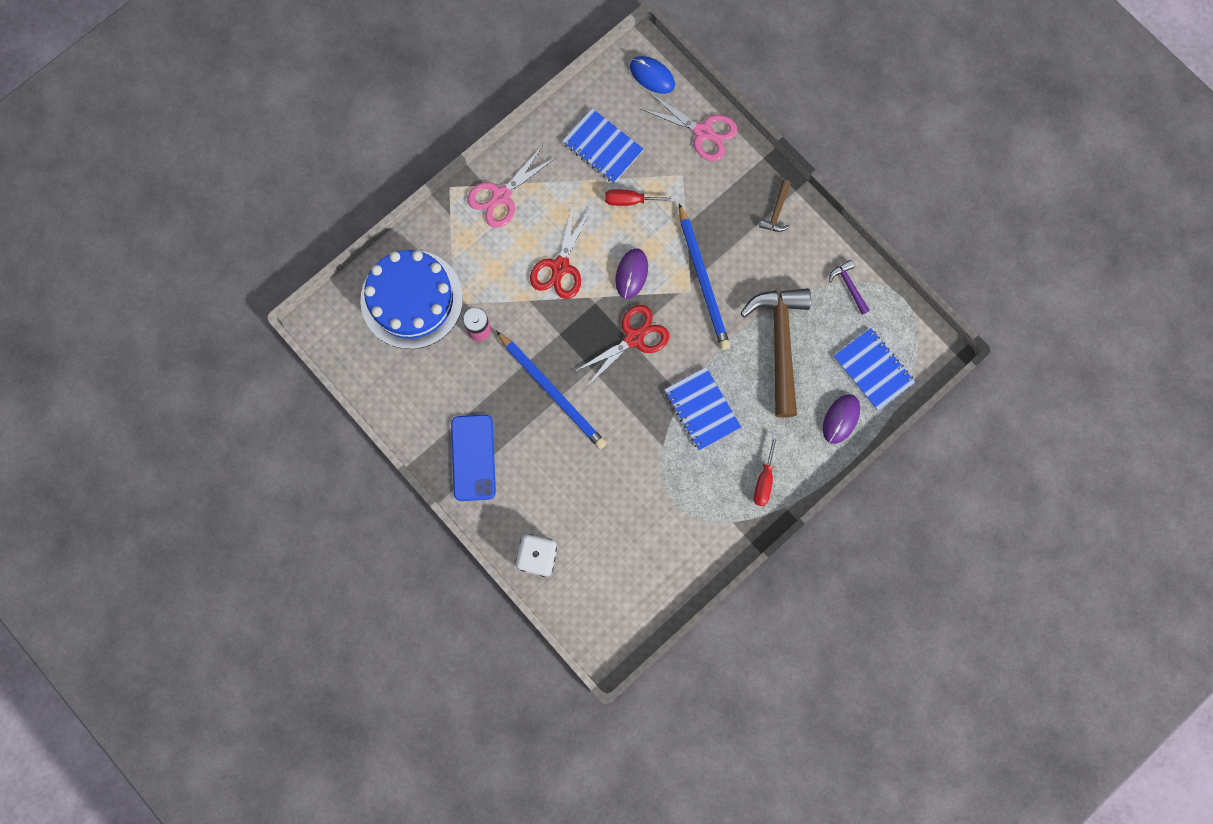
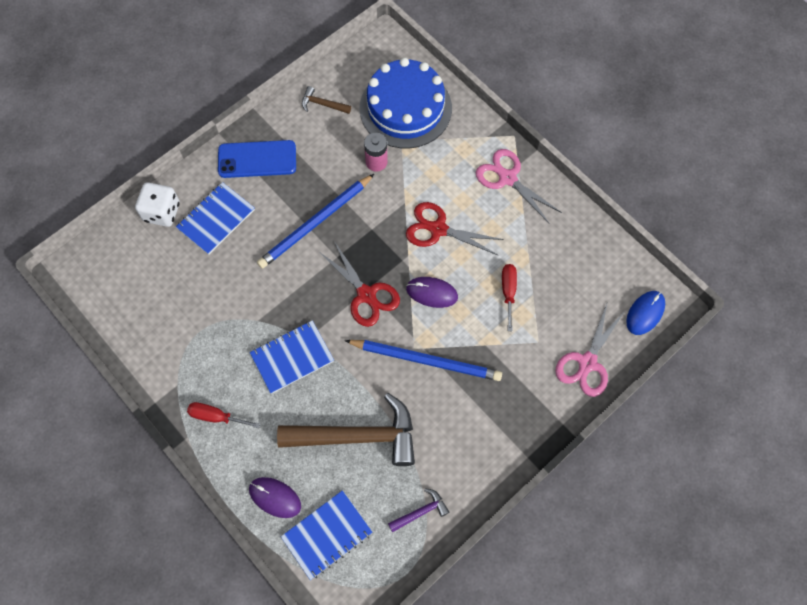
camera: 90 degrees right, 10 degrees down
(602, 147) = (563, 266): blue notebook -> blue notebook (216, 219)
(703, 280) = (426, 360): blue pencil -> blue pencil turned 150 degrees counterclockwise
(776, 212) = (502, 436): brown hammer -> brown hammer (322, 104)

